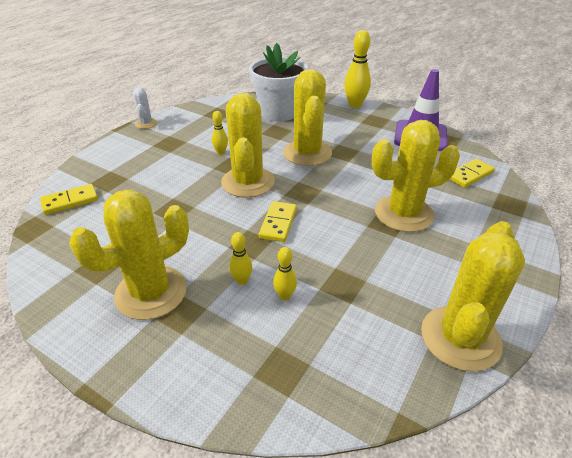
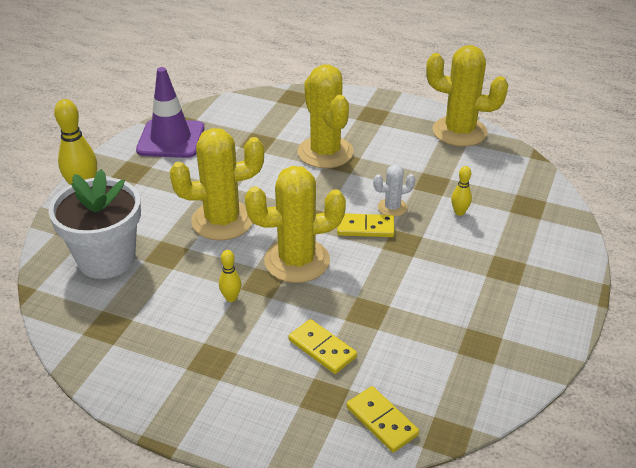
camera: 100 degrees left, 0 degrees up
(146, 124) = (147, 411): white cactus -> white cactus (392, 207)
(151, 292) = (494, 293): yellow cactus -> none
(242, 281) = (453, 239): yellow bowling pin -> none
(469, 175) = (250, 114): yellow domino -> yellow domino (322, 348)

